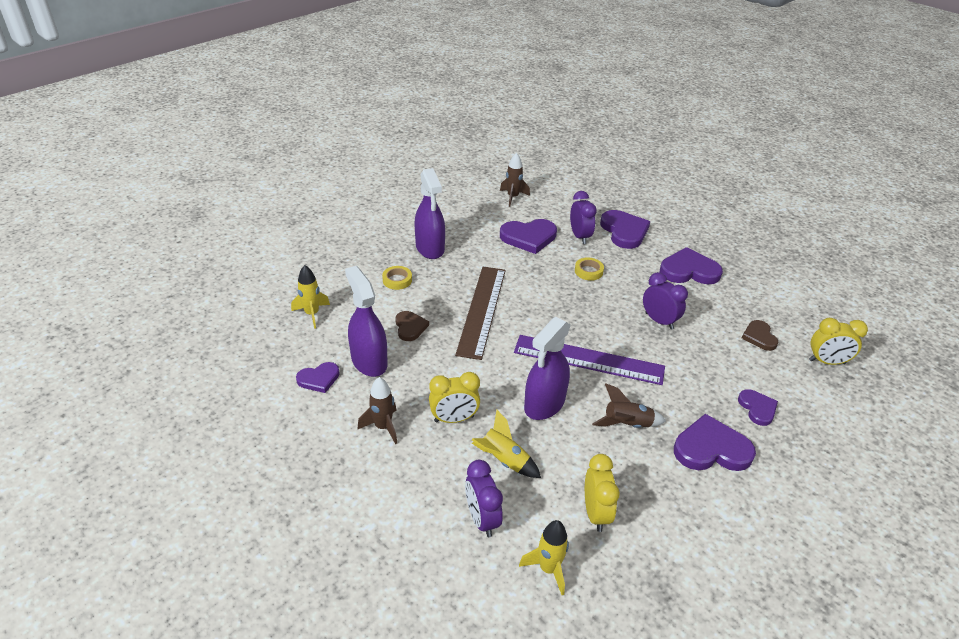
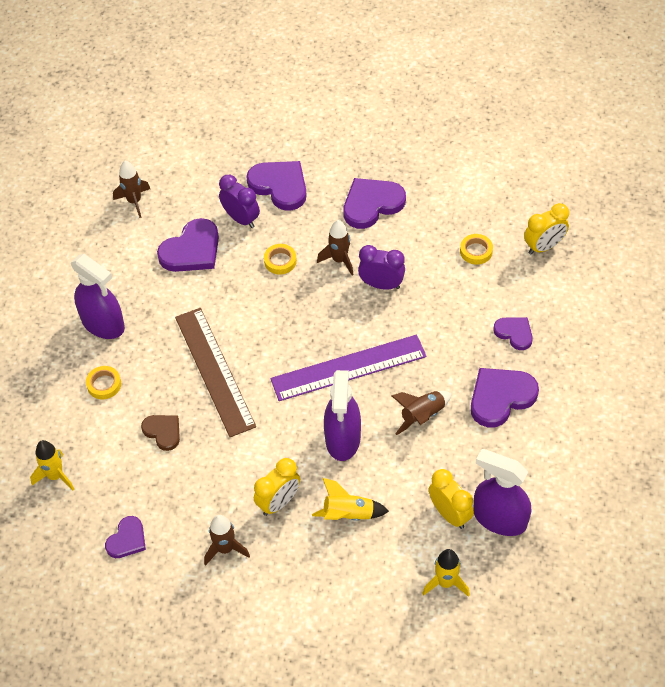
camera: 30 degrees left, 15 degrees up
(369, 361) = (156, 492): purple spray bottle -> purple spray bottle (499, 518)
(482, 519) = (369, 576): purple clock -> none
(636, 291) = (339, 260): none -> brown rocket
(759, 337) = (476, 251): brown heart -> yellow tape

